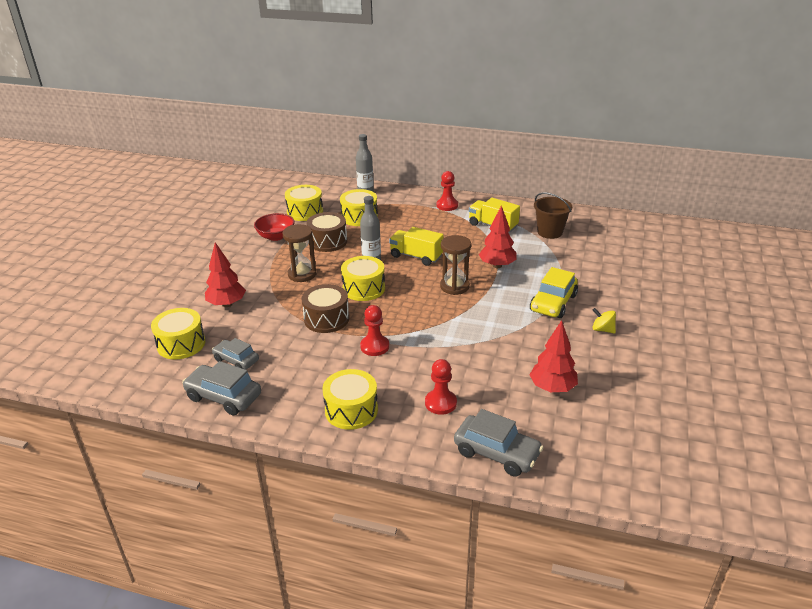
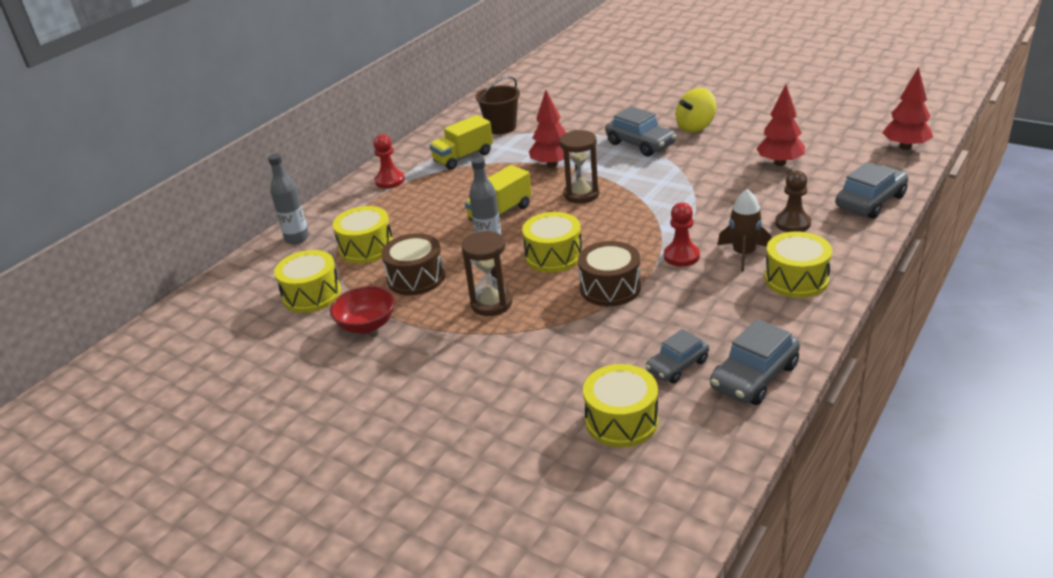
camera: 70 degrees left, 0 degrees up
(227, 304) = (535, 375): red tree -> red tree (905, 147)
(384, 378) = (743, 254): none -> brown rocket
(440, 403) = (792, 223): red pawn -> brown pawn
(553, 303) = (640, 144): yellow car -> grey car
(602, 329) = (695, 127): yellow spinning top -> yellow spinning top, size x1.62

